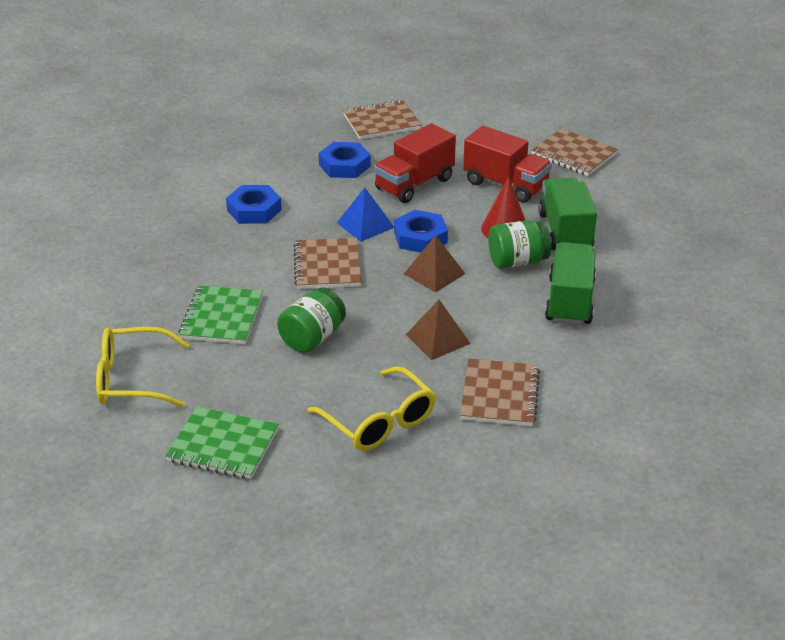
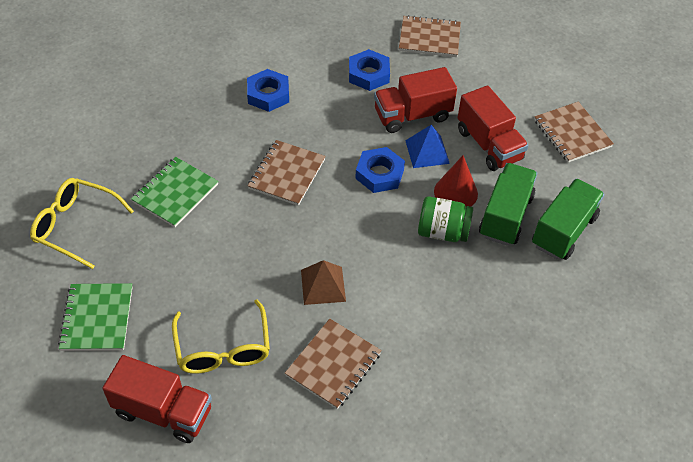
camera: 25 degrees right, 15 degrees up
(223, 445) = (97, 318): green notebook -> green notebook turned 45 degrees clockwise
(312, 338) = (228, 242): green jar -> none
(360, 493) = (163, 411): none -> red truck
(365, 225) = (344, 143): blue pyramid -> blue pyramid (427, 152)
(434, 273) = (365, 216): brown pyramid -> none
(569, 301) = (457, 292): green truck -> green truck (563, 231)

